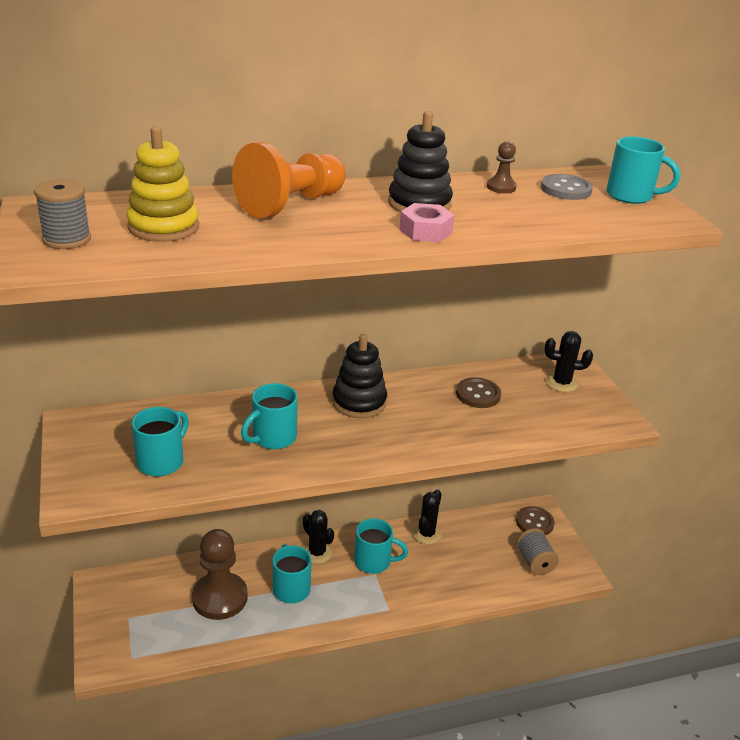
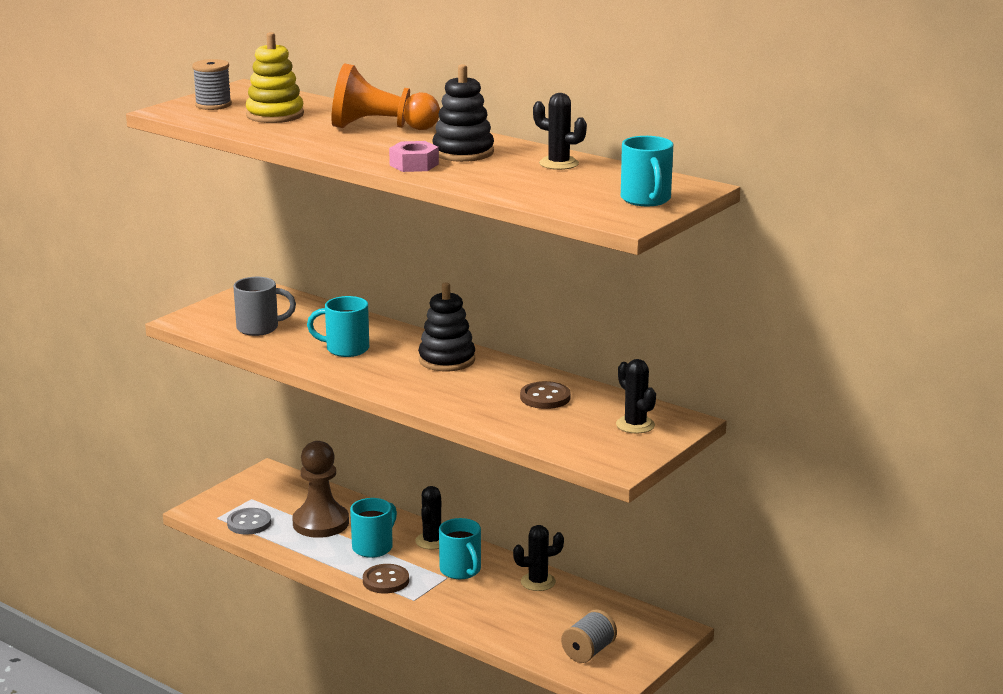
camera: 55 degrees right, 10 degrees down
(161, 461) = (259, 328): turquoise mug -> grey mug
(501, 187) = (558, 164): brown pawn -> black cactus
(534, 522) = (649, 632): brown button -> brown button (386, 581)
(566, 189) = (606, 180): grey button -> grey button (249, 523)

